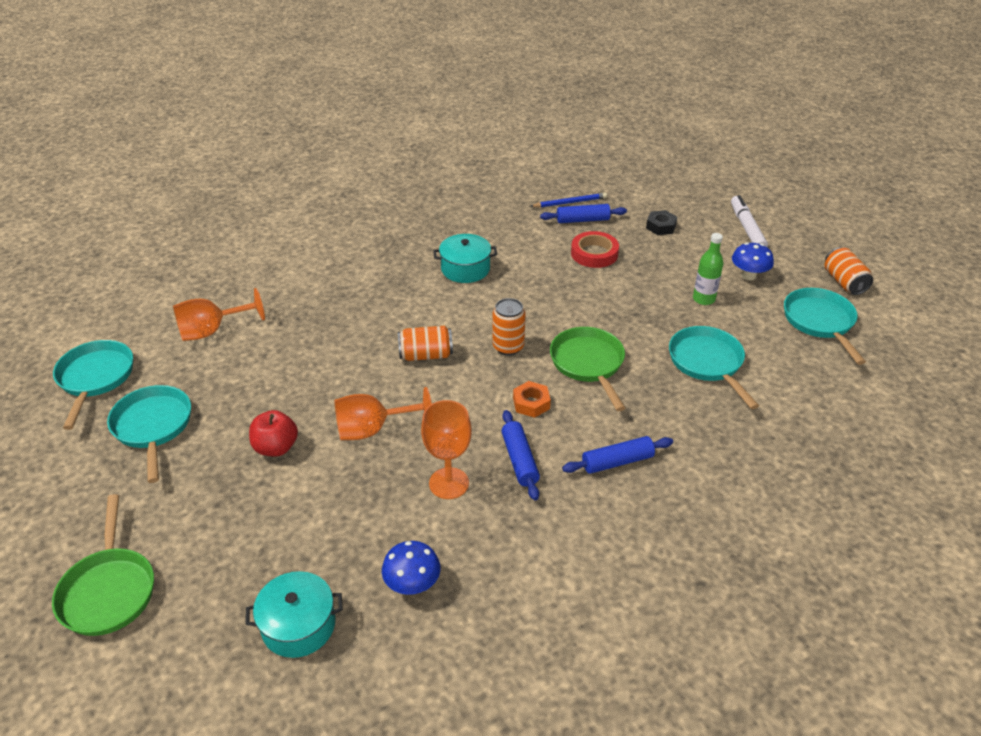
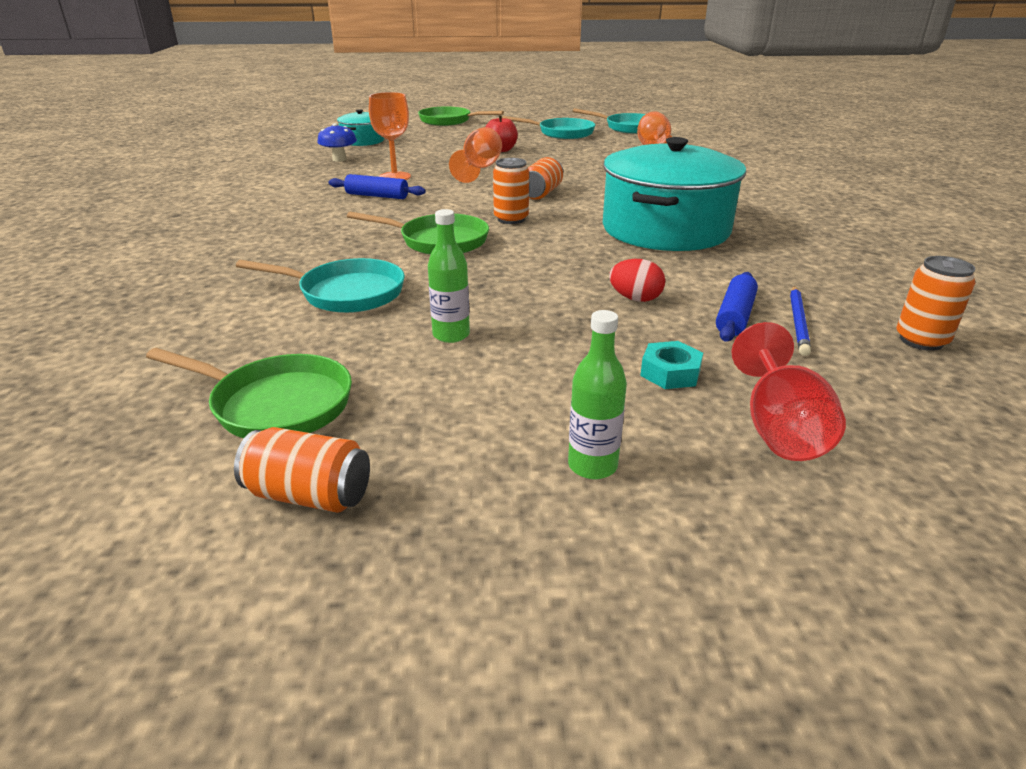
camera: 120 degrees right, 10 degrees down
(465, 269) = (665, 229): turquoise pot -> turquoise pot, size x2.05
(531, 403) = (427, 211): orange nut -> none
(556, 172) = (921, 340): none -> orange can
(594, 253) = (635, 299): red tape -> red egg
(617, 462) = (315, 221): blue rolling pin -> none
(661, 226) = (670, 373): black nut -> turquoise nut
(672, 196) = (779, 428): none -> red goblet
(747, 228) = (592, 466): white marker -> green bottle
(748, 275) = (455, 395): blue mushroom -> none
(820, 322) = (276, 405): turquoise pan -> green pan

